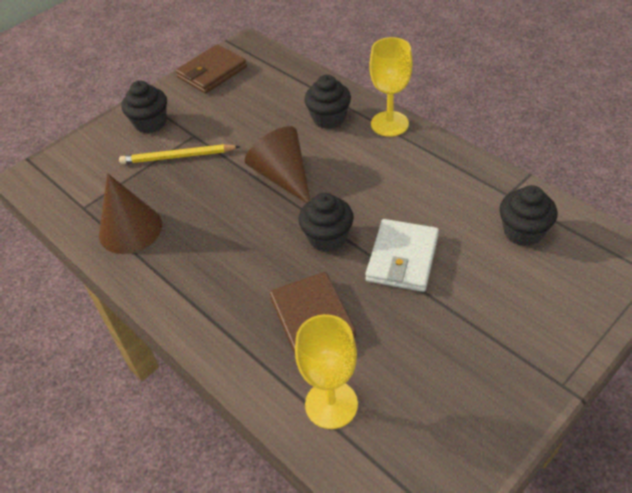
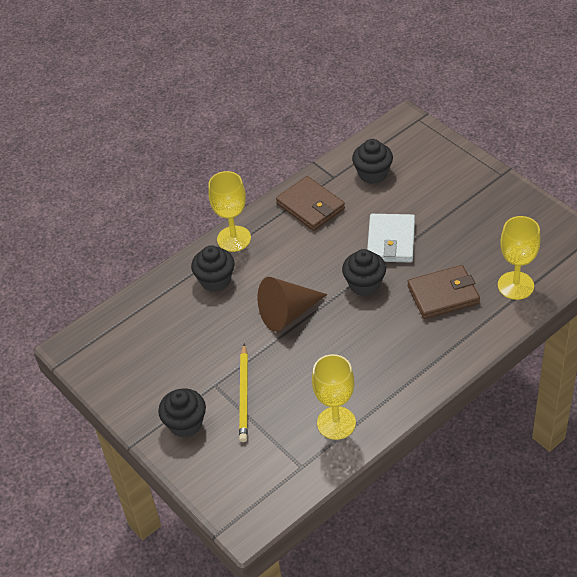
camera: 85 degrees left, 0 degrees up
(130, 229) = (336, 423): brown cone -> yellow goblet
(212, 72) = (113, 375): brown wallet -> brown wallet (310, 206)
(402, 258) = (391, 241): white wallet -> white wallet turned 75 degrees clockwise

